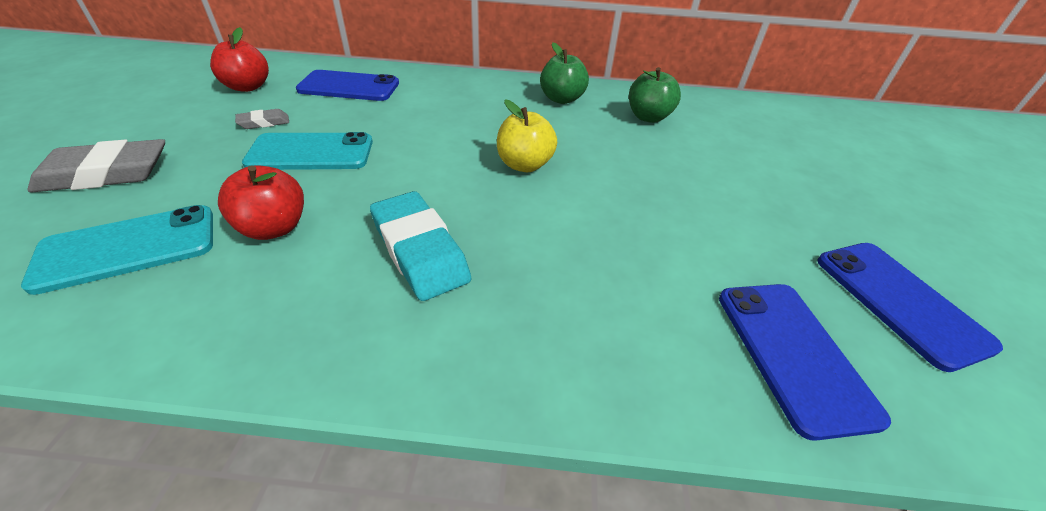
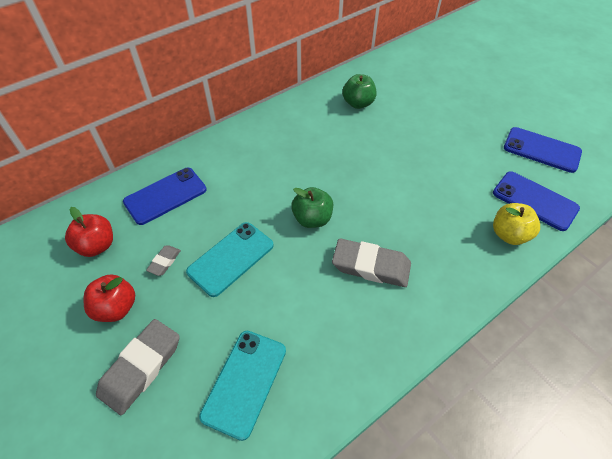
camera: 40 degrees left, 10 degrees up
(274, 228) = (292, 312): red apple -> red apple (116, 308)
(419, 250) = (371, 266): turquoise eraser -> grey eraser
(524, 165) = (345, 181): yellow apple -> yellow apple (509, 234)
(561, 99) = (301, 118): green apple -> green apple (312, 219)

